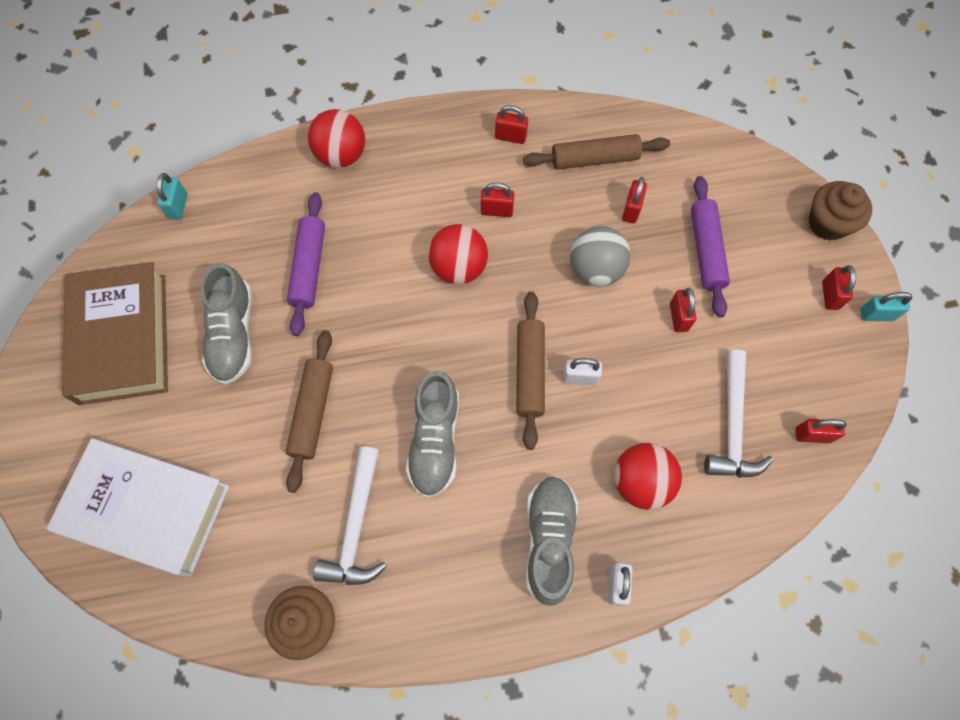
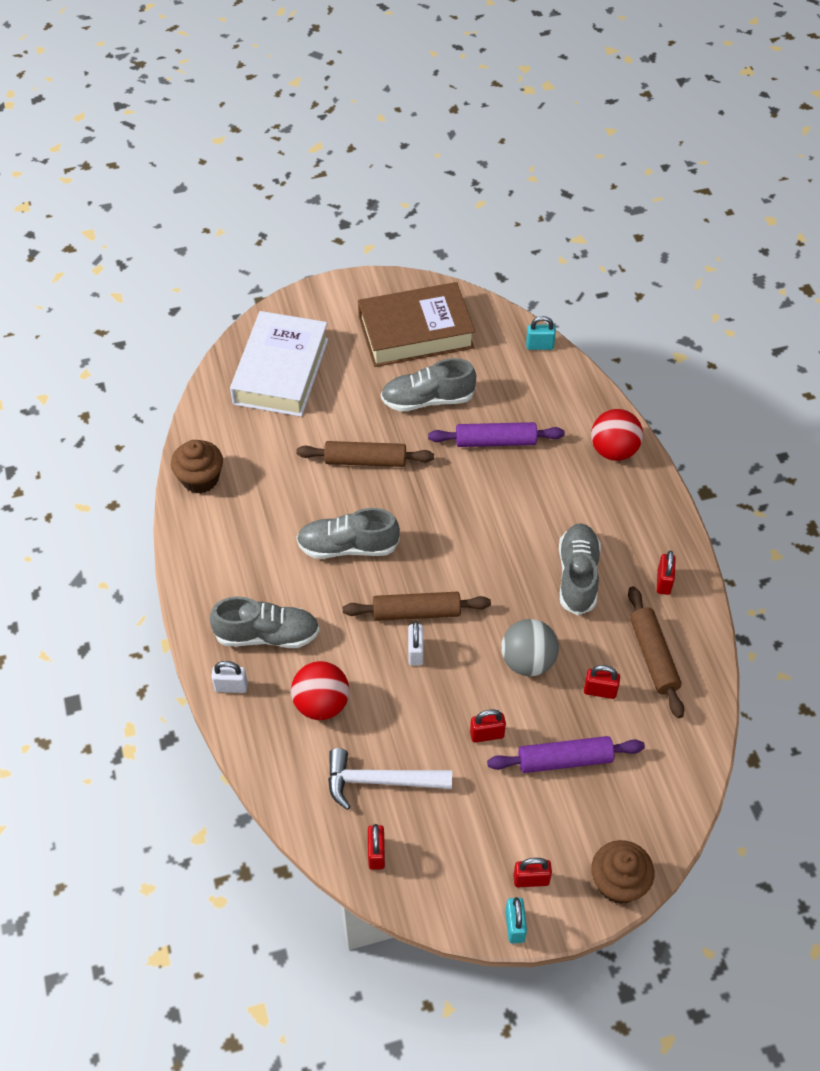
camera: 85 degrees right, 15 degrees down
(356, 527) = (273, 500): white hammer -> none
(458, 267) = (512, 550): red ball -> none
(497, 210) = (577, 576): red padlock -> grey shoe

